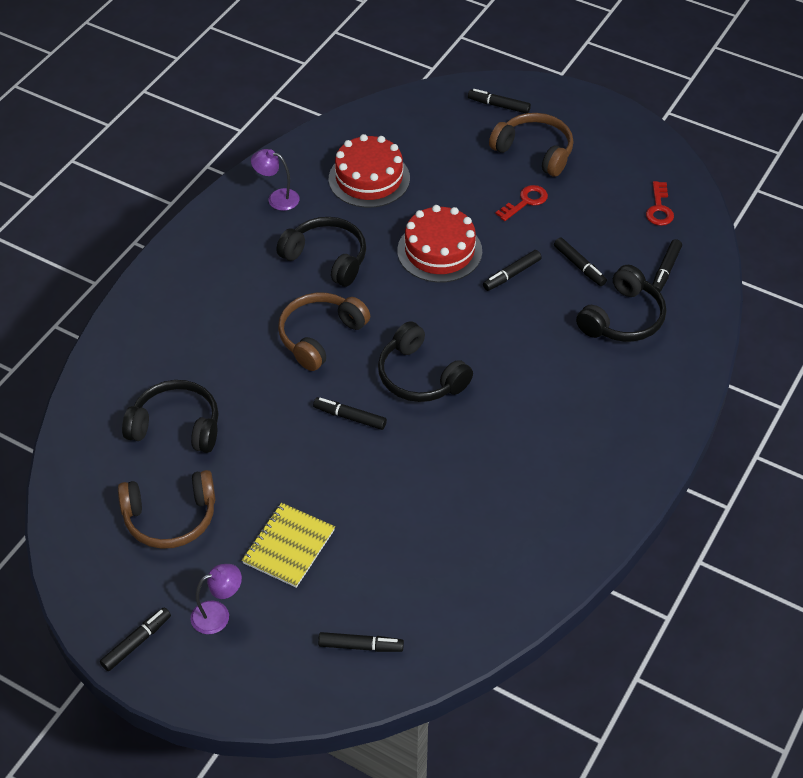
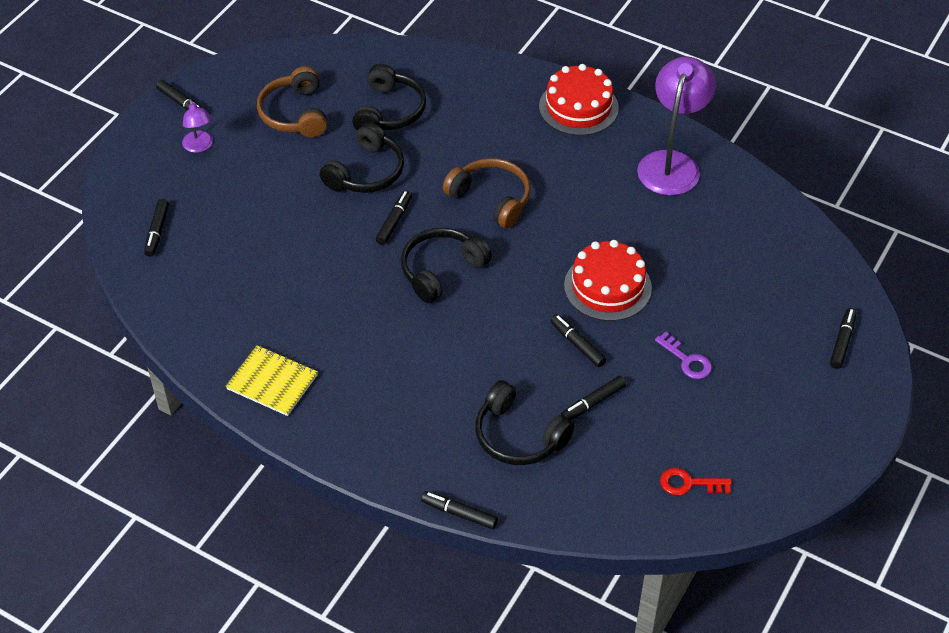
camera: 90 degrees right, 0 degrees up
(277, 198) = (671, 163): purple lamp -> purple lamp, size x2.01
(288, 546) = (259, 185): yellow notebook -> yellow notebook (272, 382)
(327, 258) = (592, 201): black headphones -> black headphones (366, 172)
(369, 178) = (708, 231): red cake -> red cake (578, 107)
(525, 202) = (687, 360): red key -> purple key
(534, 151) = (769, 372): brown headphones -> none
(665, 270) = (590, 481): black marker -> black marker (459, 513)

